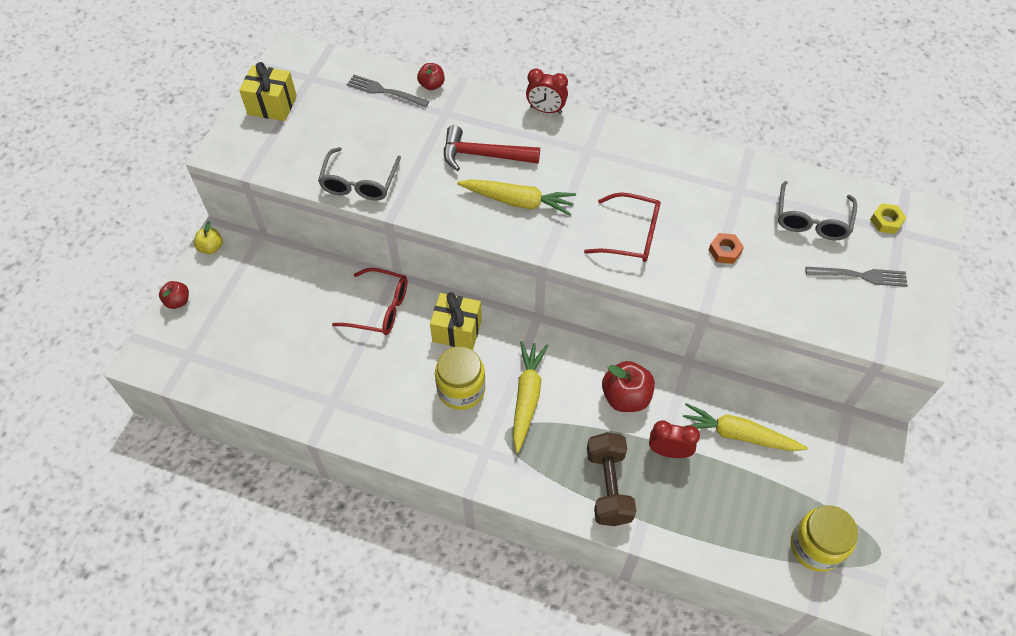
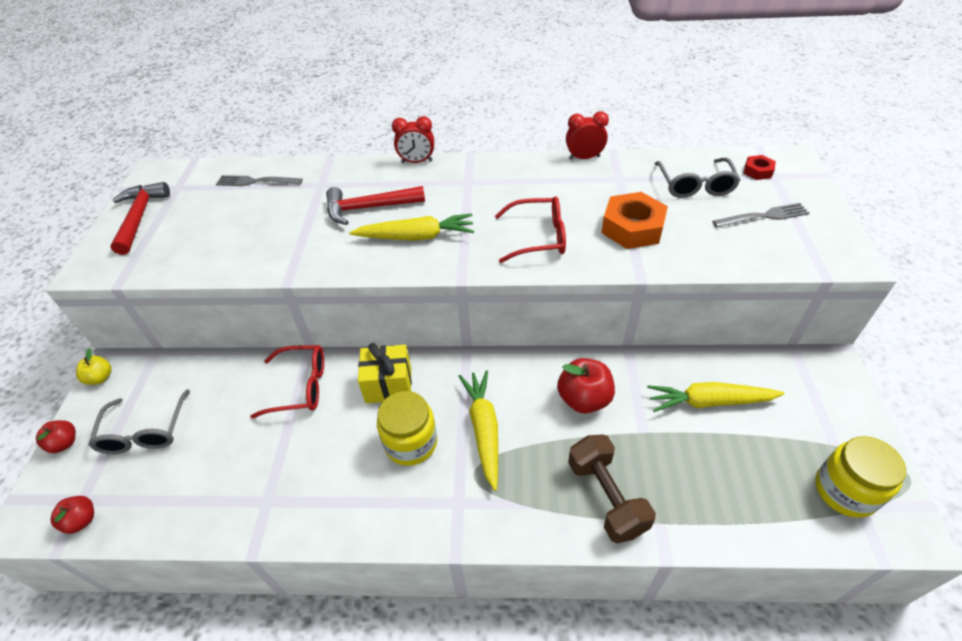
camera: 15 degrees left, 10 degrees down
(272, 105) = (140, 217): yellow gift -> red hammer
(360, 182) = (246, 259): grey glasses -> grey glasses (145, 431)
(432, 85) = (301, 167): red apple -> red apple (82, 520)
(669, 451) = (650, 439): red clock -> red clock (584, 158)
(725, 251) = (632, 228): orange nut -> orange nut, size x1.97
(886, 221) = (757, 171): yellow nut -> red nut

